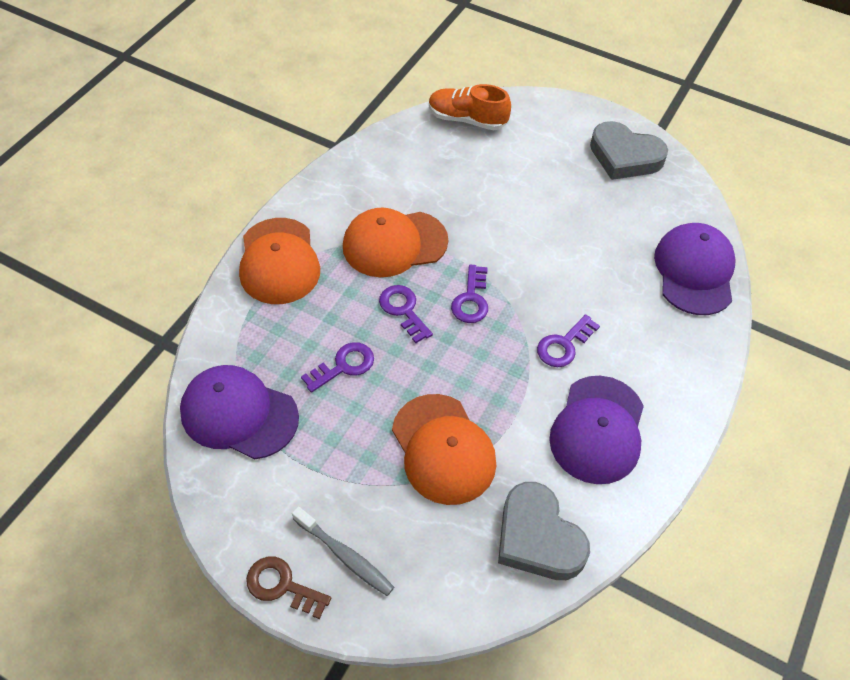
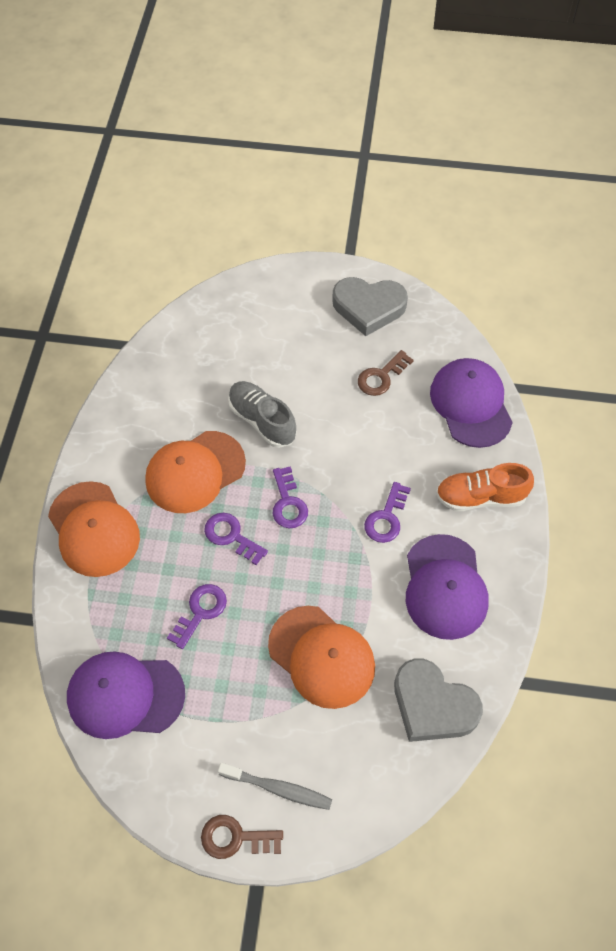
camera: 20 degrees left, 5 degrees up
(467, 119) = (209, 317): orange shoe -> orange shoe (480, 497)
(478, 221) = (262, 421): none -> grey shoe
(612, 219) = (381, 377): none -> brown key

